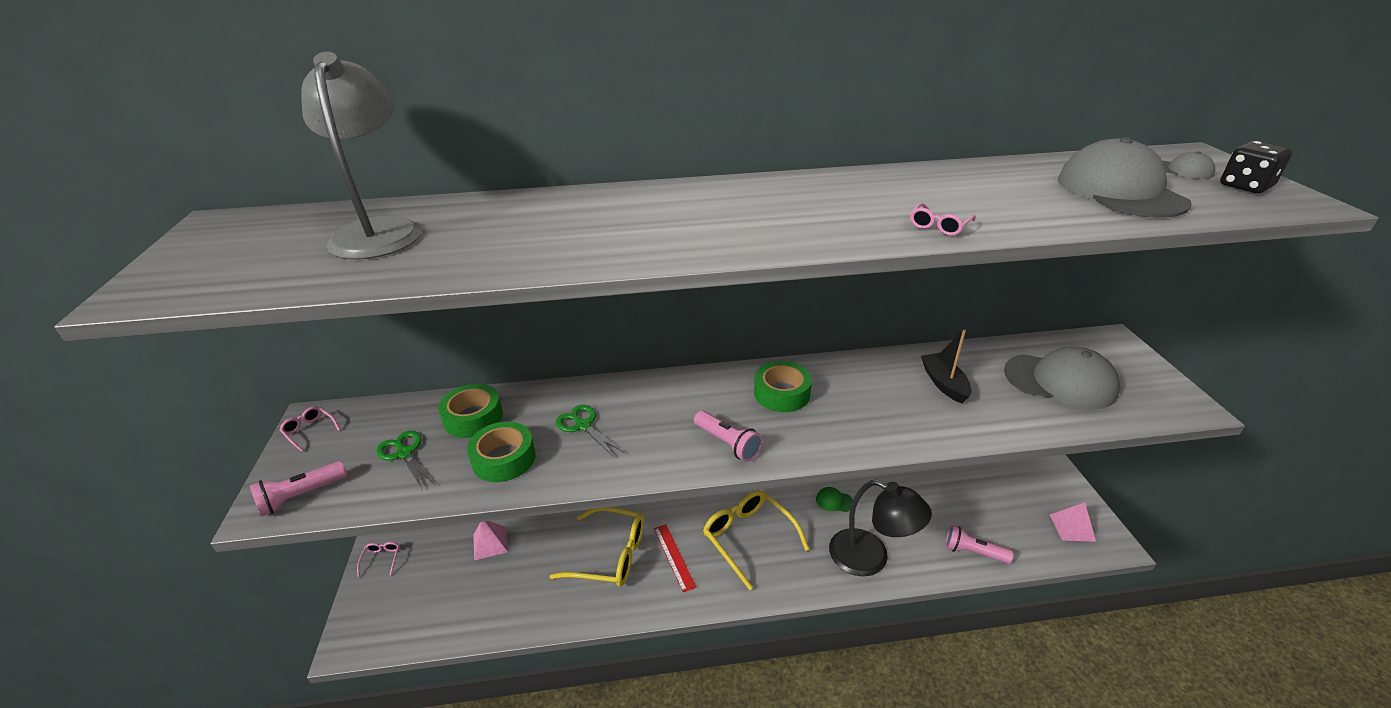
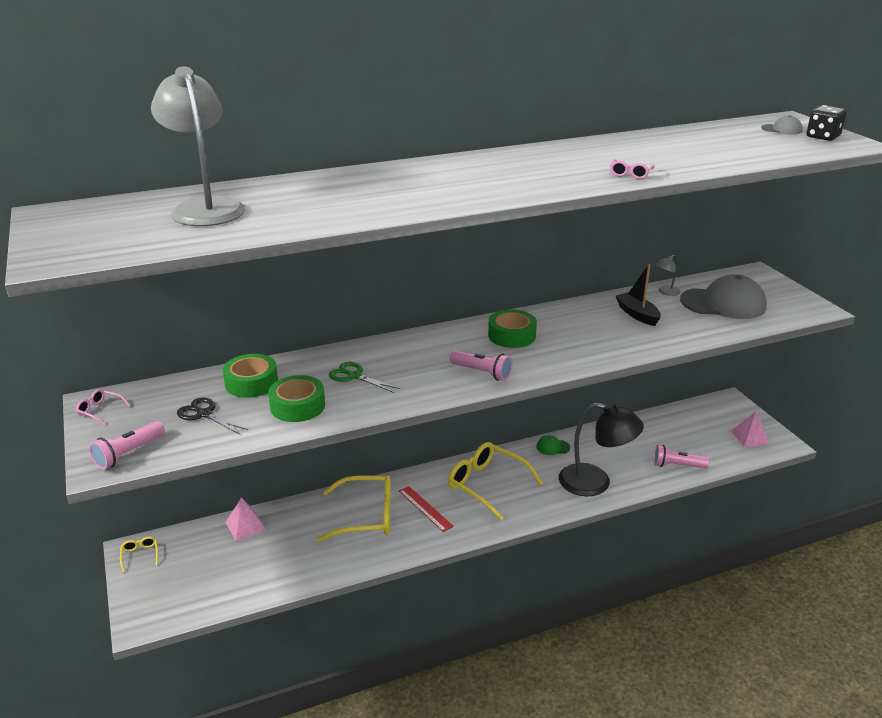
camera: 15 degrees left, 5 degrees down
(381, 559) = (140, 555): pink glasses -> yellow glasses
(404, 453) = (204, 414): green scissors -> black scissors
(988, 355) = (666, 292): none -> grey lamp
(1120, 191) = (743, 145): grey cap -> none

